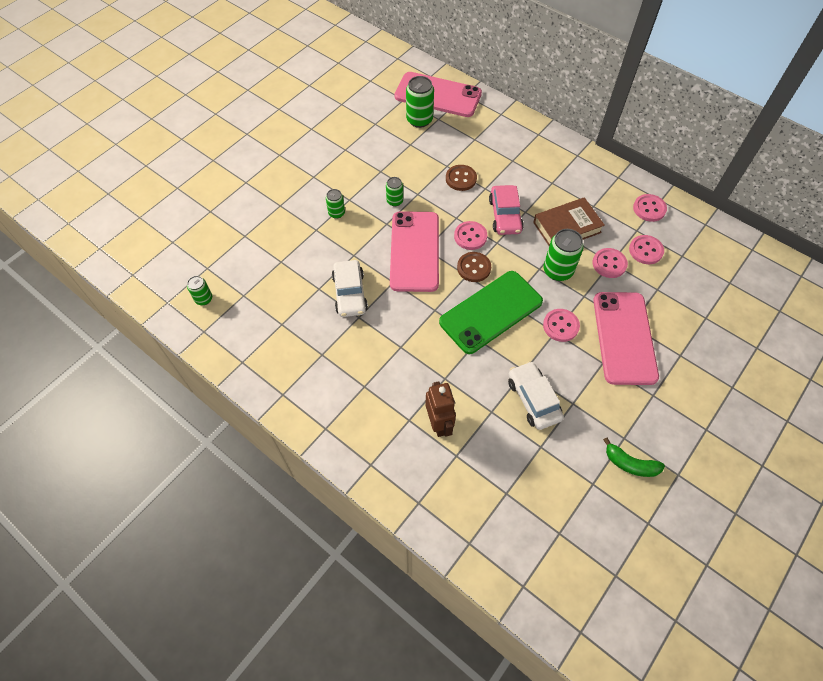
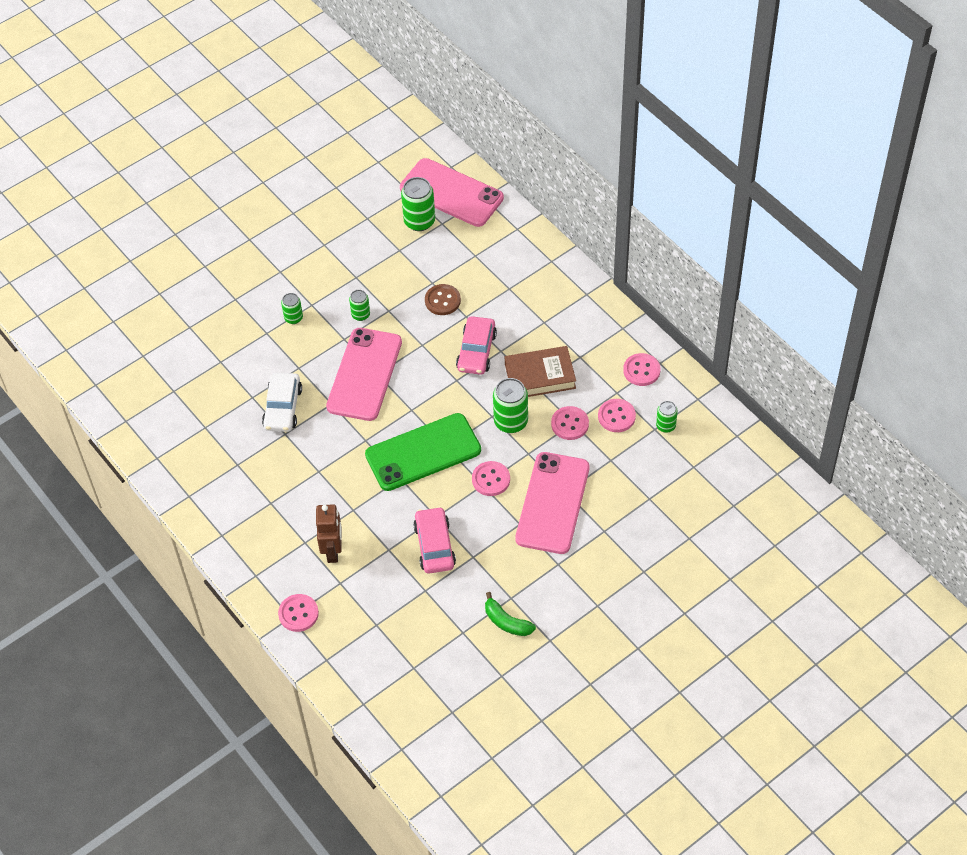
camera: 15 degrees right, 5 degrees down
(204, 299) = (132, 387): green can -> green can (666, 426)
(470, 236) = (430, 368): pink button -> pink button (298, 614)
(474, 268) = (421, 403): brown button -> none
(533, 399) = (434, 545): white car -> pink car

